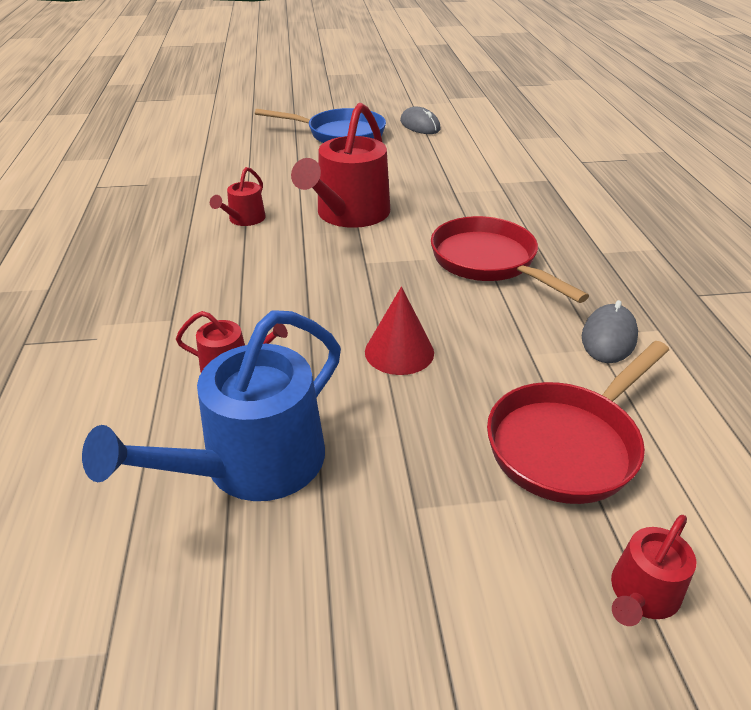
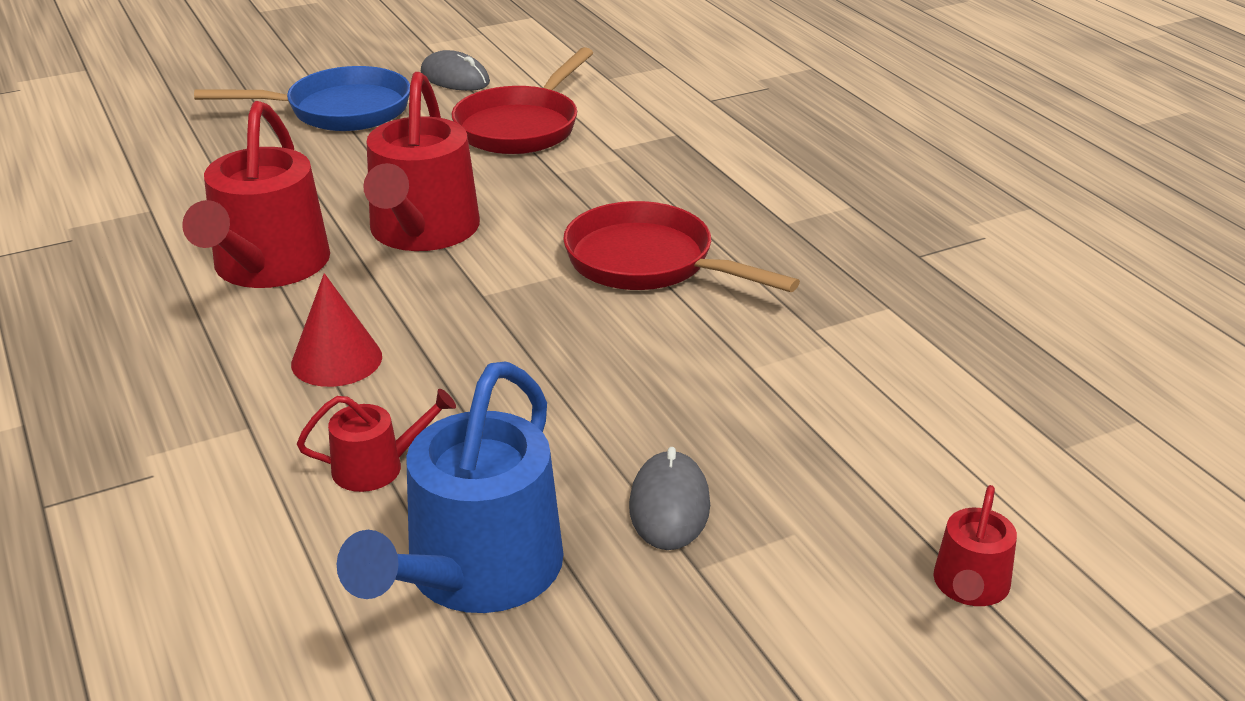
camera: 20 degrees left, 5 degrees down
(244, 219) = (268, 266): red watering can -> red watering can, size x2.07
(399, 352) = (589, 400): red cone -> red cone (336, 360)
(568, 444) = (837, 459): red pan -> red pan (521, 127)
(608, 337) = (835, 328): grey mouse -> grey mouse (669, 506)

